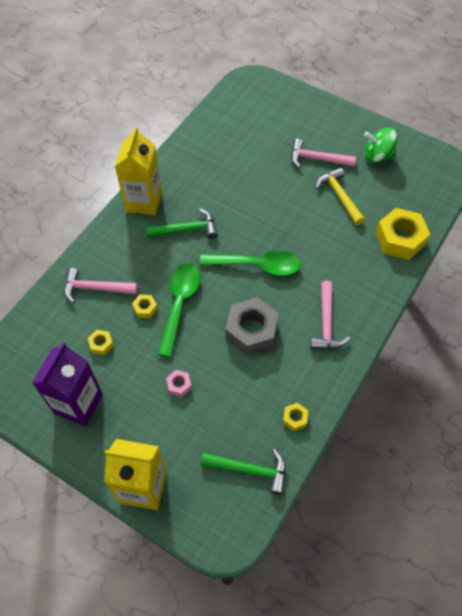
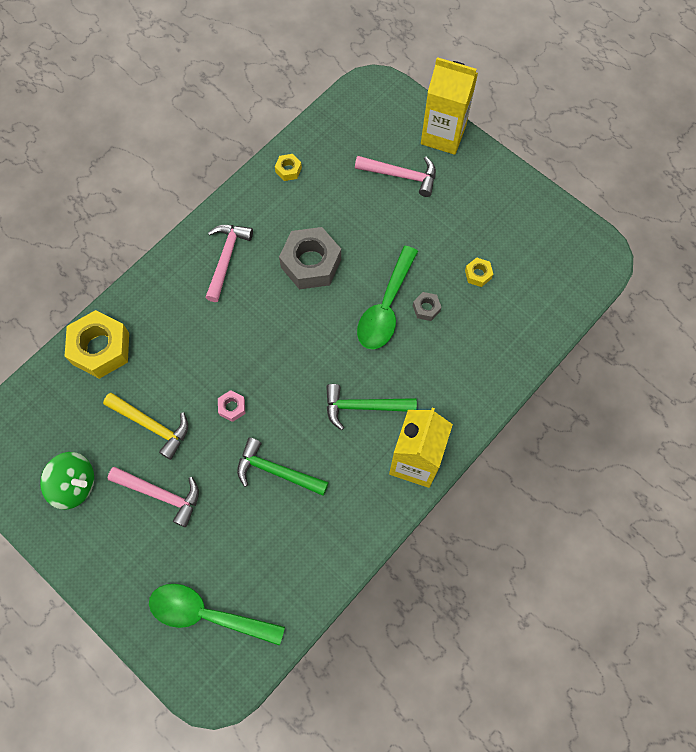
camera: 170 degrees left, 10 degrees up
(78, 403) = (503, 216): purple carton -> none
(95, 288) = (483, 343): pink hammer -> pink hammer (401, 175)
(145, 308) = (426, 308): yellow nut -> grey nut
(179, 385) = (398, 219): pink nut -> pink nut (232, 407)
(250, 470) = (342, 133): green hammer -> green hammer (276, 471)
(257, 265) = (285, 341): green spoon -> green spoon (207, 614)
(339, 196) = (152, 425): yellow hammer -> yellow hammer turned 45 degrees counterclockwise

